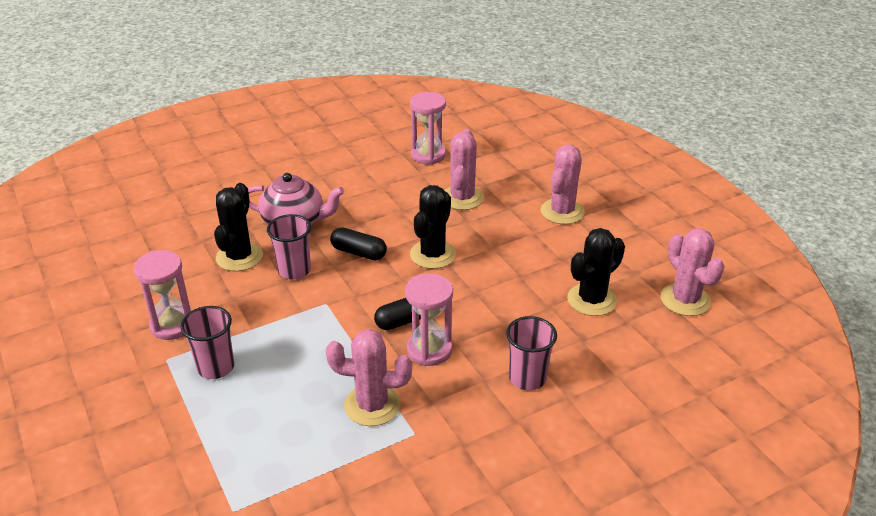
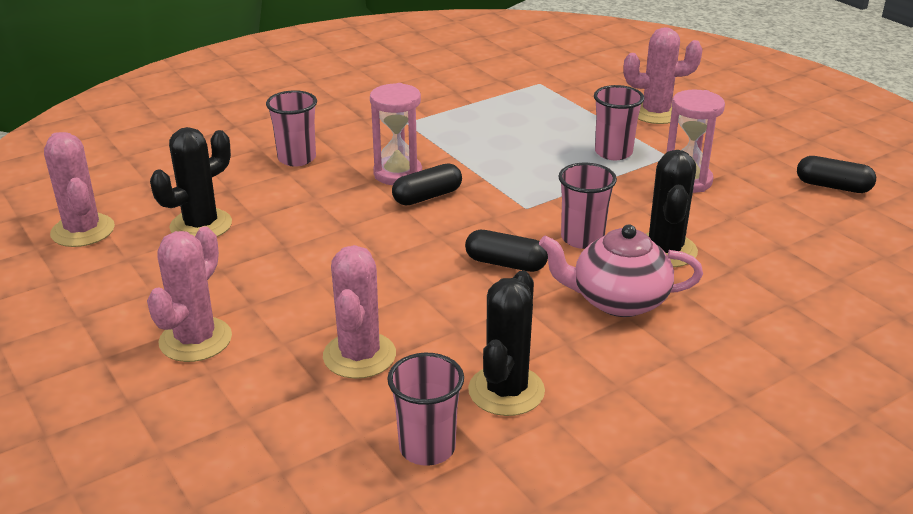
camera: 175 degrees right, 5 degrees down
(53, 311) = (833, 186): none -> black capsule
(372, 405) = (448, 135): pink cactus -> pink cactus (656, 113)
(428, 155) = (427, 448): pink hourglass -> pink cup
(433, 254) = (402, 266): black cactus -> black cactus (506, 391)

